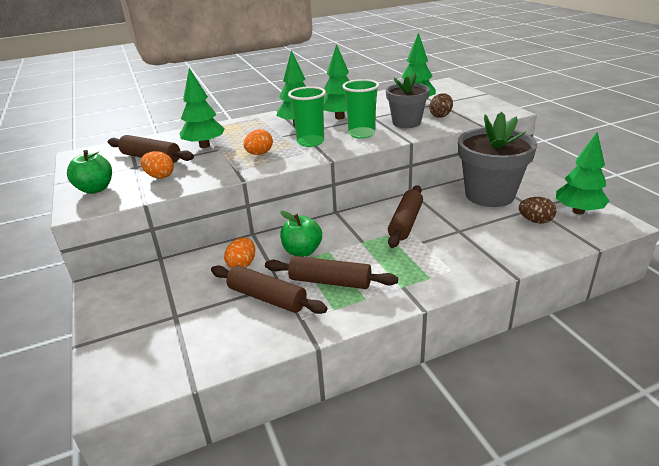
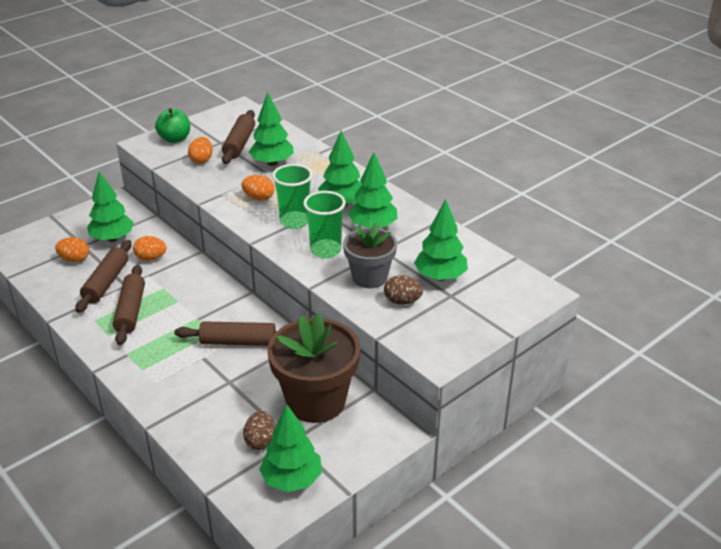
camera: 70 degrees right, 5 degrees up
(181, 291) = (112, 238): none -> green tree
(201, 323) = (74, 259): none -> orange egg
(302, 251) = (176, 285): green apple -> none
(489, 195) = (316, 401): grey flower pot -> brown flower pot

